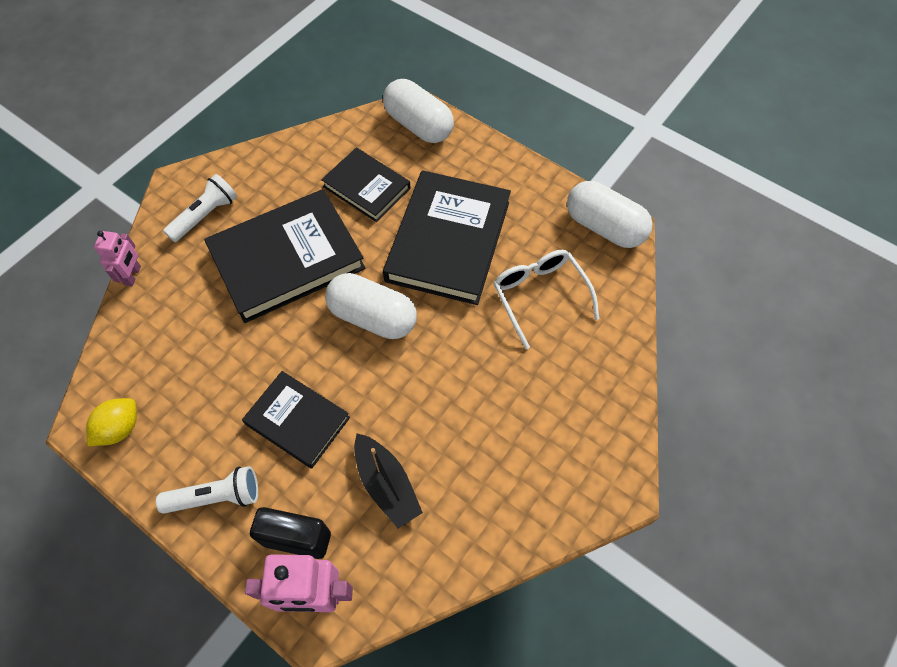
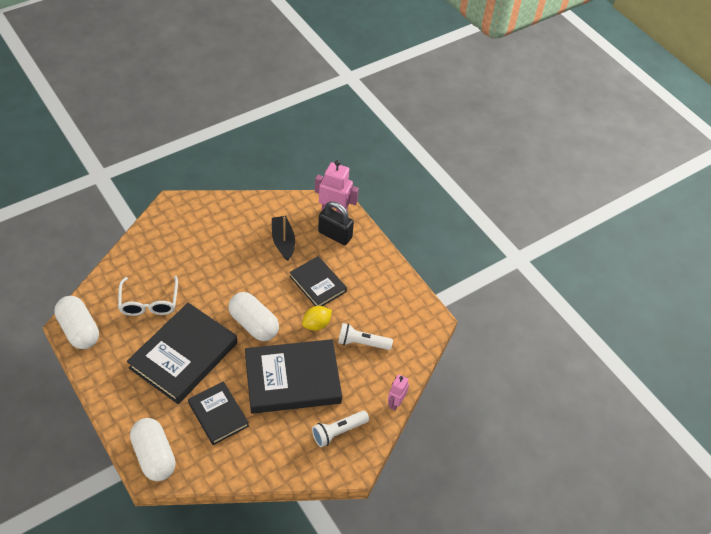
camera: 165 degrees left, 10 degrees down
(120, 428) = (414, 312): yellow lemon -> yellow lemon (316, 324)
(216, 497) = (369, 264): white flashlight -> white flashlight (362, 343)

